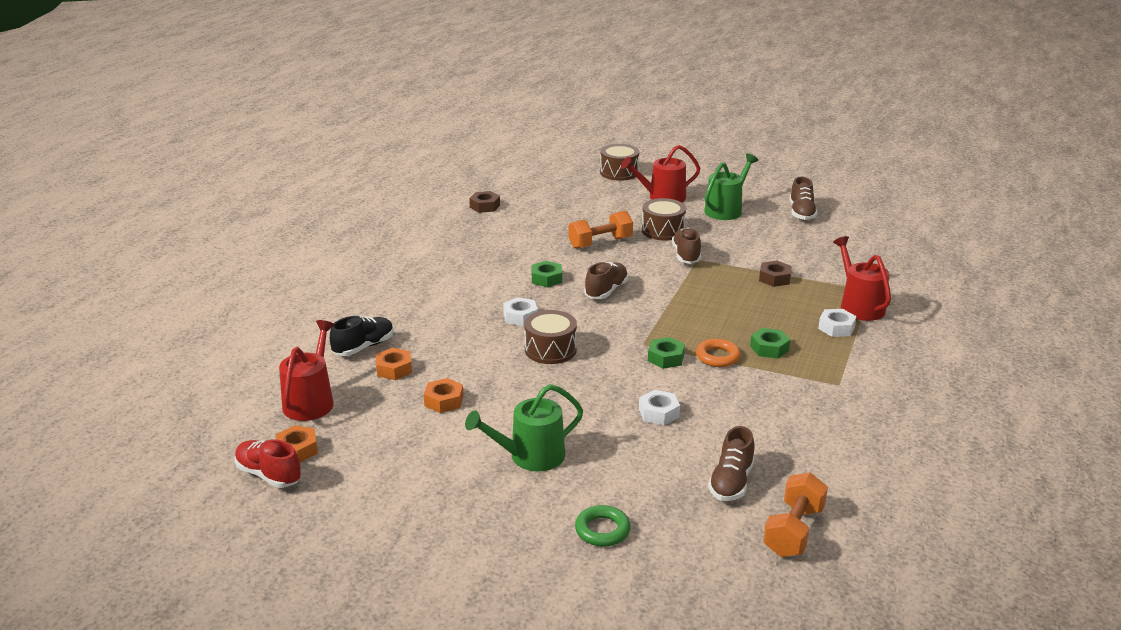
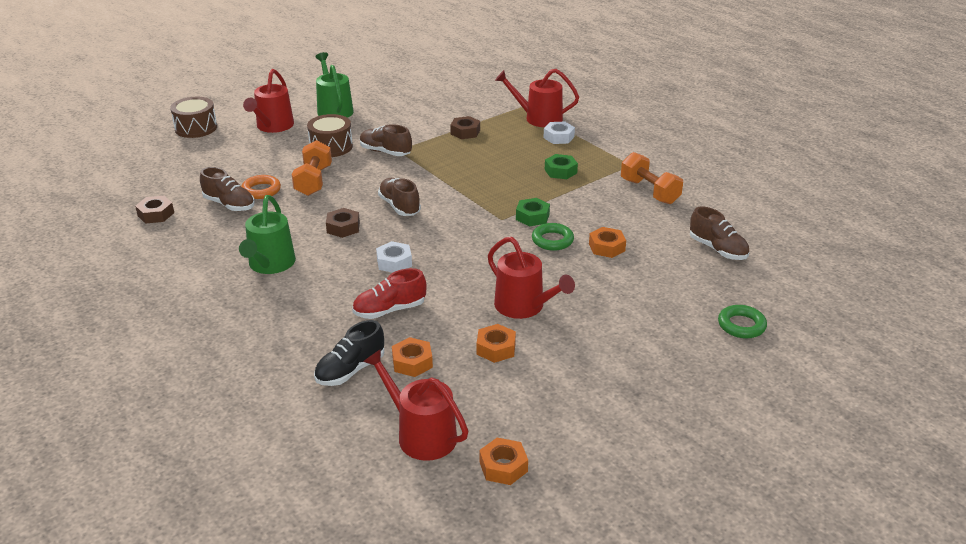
camera: 60 degrees left, 5 degrees up
(269, 475) = (533, 499): red shoe -> red shoe (389, 310)
(363, 347) = (350, 370): black shoe -> black shoe turned 120 degrees counterclockwise
(516, 396) = (523, 306): none -> red watering can
(531, 456) = (620, 328): green watering can -> green watering can (270, 264)
(546, 279) = (343, 227): green nut -> brown nut
(550, 350) = (466, 265): brown drum -> none
(637, 380) = (552, 240): none -> green ring
(659, 413) = (606, 247): white nut -> orange nut
(717, 357) = (552, 195): orange ring -> orange ring (261, 190)
(793, 531) = (788, 246): orange dumbbell -> orange dumbbell (649, 191)
(801, 213) = (381, 85): brown shoe -> brown shoe (229, 205)

